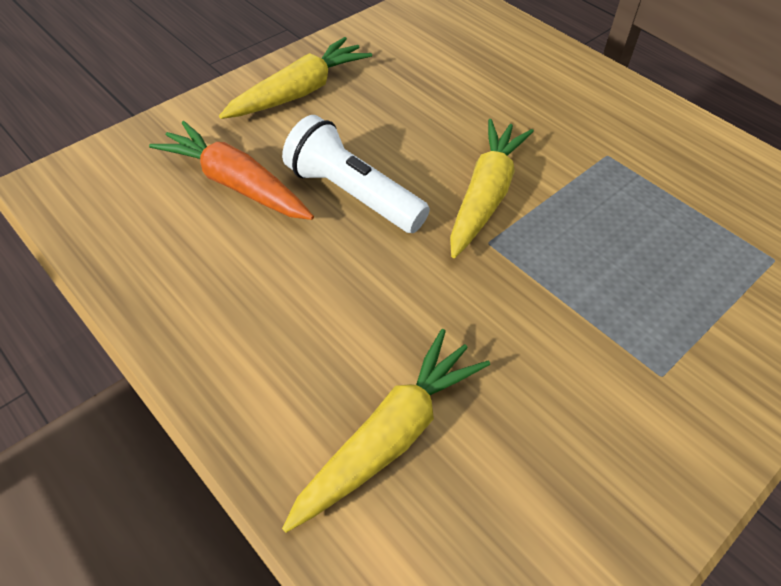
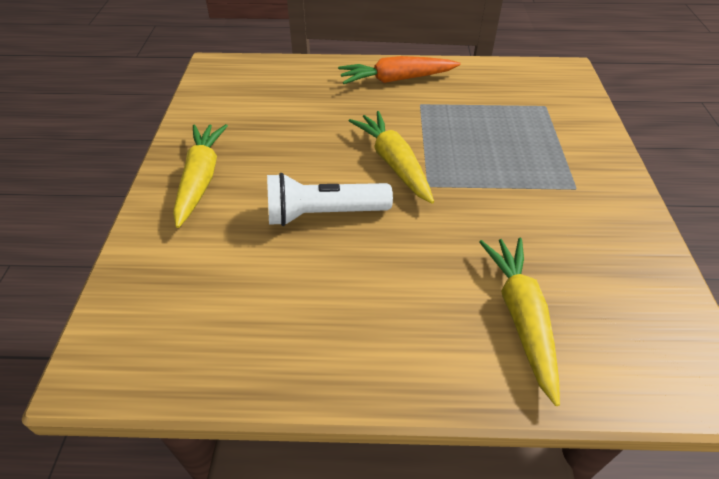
camera: 45 degrees left, 5 degrees down
(236, 184) = (241, 262): orange carrot -> orange carrot (396, 79)

